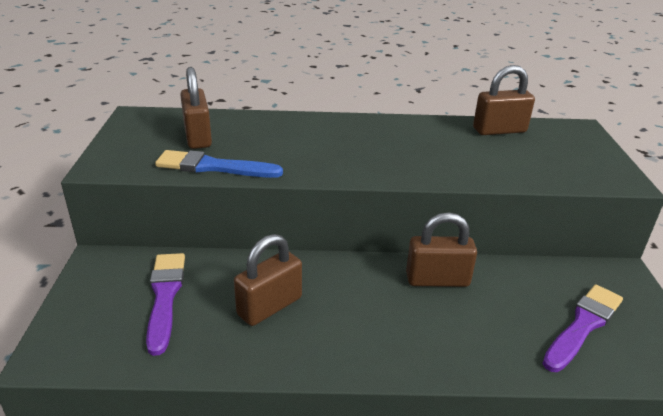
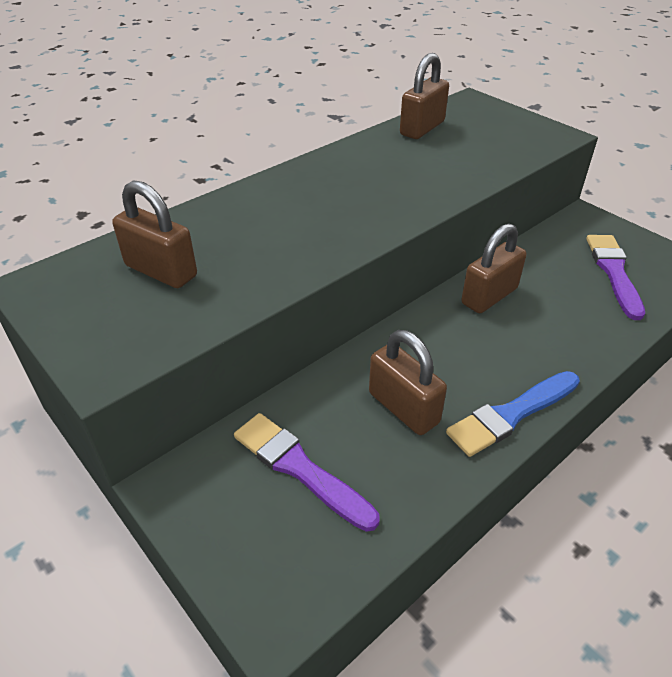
camera: 40 degrees left, 10 degrees up
(213, 167) = (237, 295): blue brush -> blue brush (511, 414)
(269, 306) = (403, 408): brown padlock -> brown padlock turned 45 degrees counterclockwise

